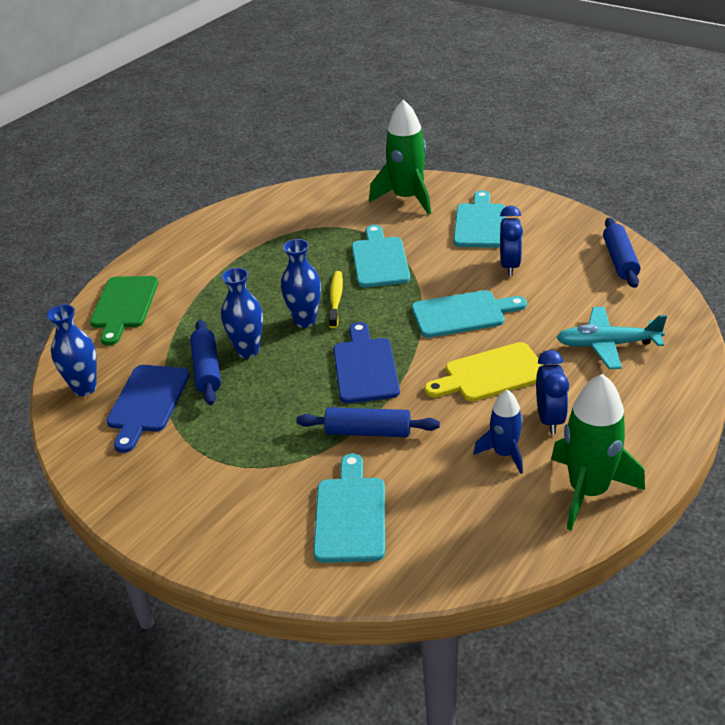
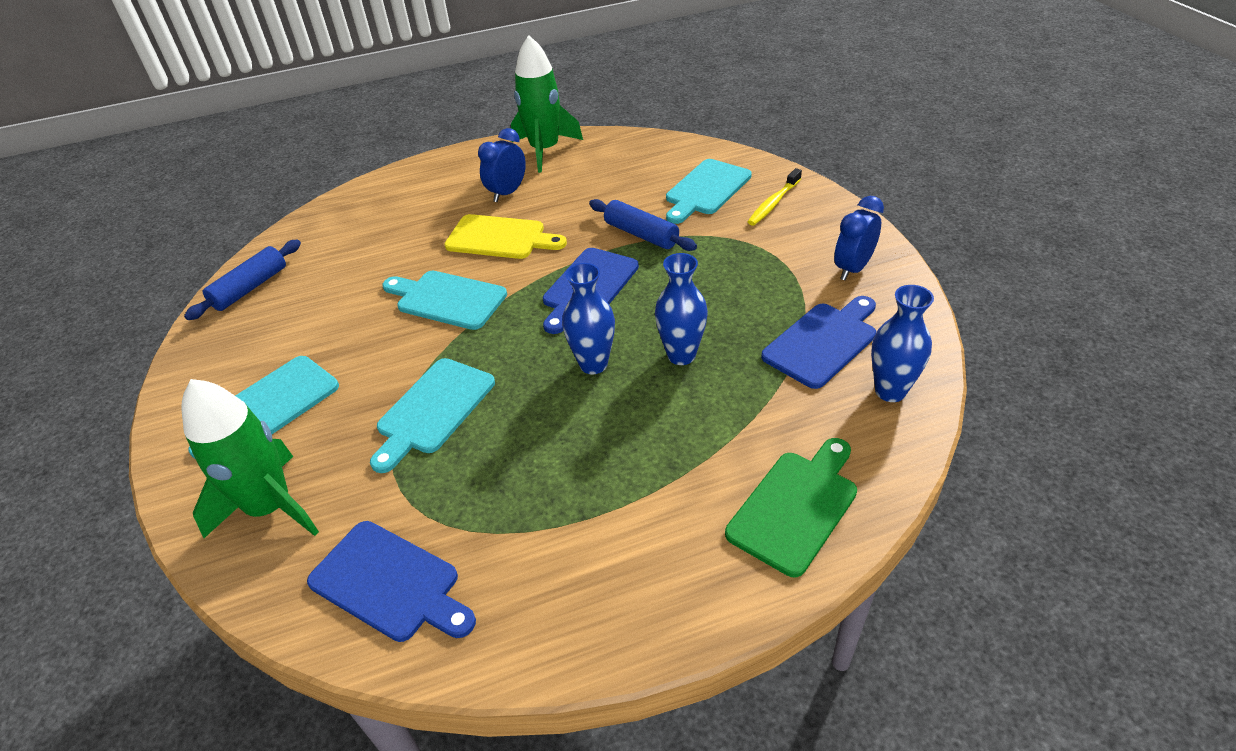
camera: 145 degrees left, 5 degrees up
(207, 369) = (739, 352): blue rolling pin -> none
(310, 204) = (389, 583): none -> blue cutting board
(336, 299) = (536, 377): yellow toothbrush -> yellow toothbrush (773, 203)
(504, 453) = (565, 185): blue rocket -> none
(509, 266) = (335, 330): blue clock -> blue clock (852, 269)
(607, 345) = (390, 223): turquoise plane -> none

